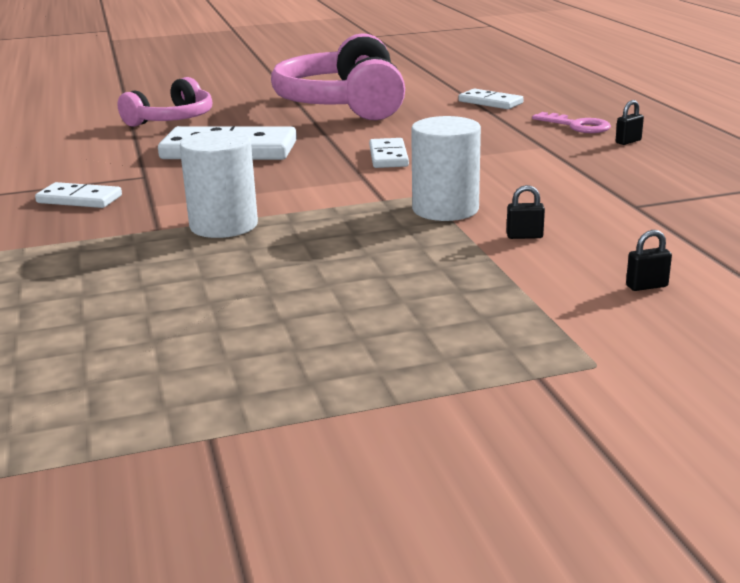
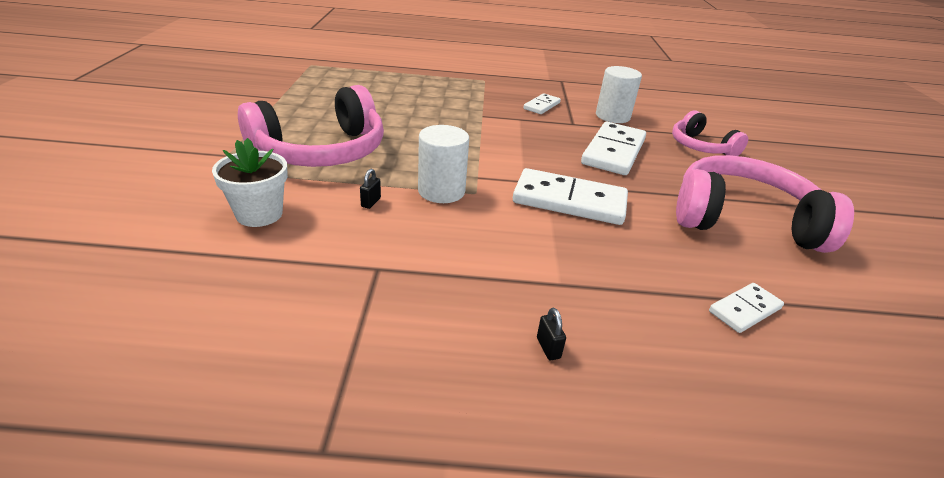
camera: 105 degrees right, 10 degrees up
(224, 225) = (473, 129): white cylinder -> white cylinder (612, 116)
(388, 156) = (569, 201): white domino -> white domino, size x1.89
(427, 305) = (321, 151): none -> pink headphones
(577, 126) = (625, 336): pink key -> none
(646, 286) = (259, 214): black padlock -> white flower pot

